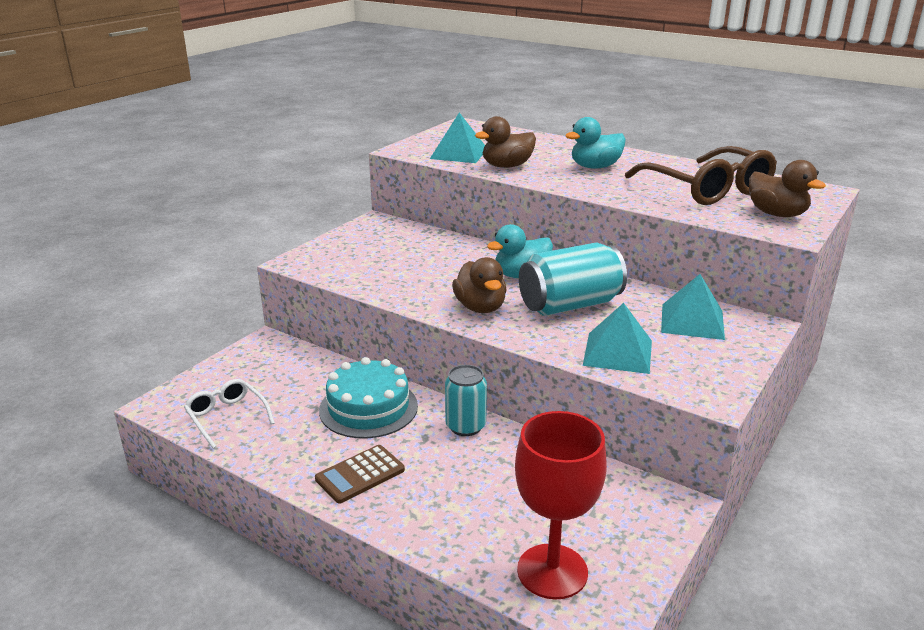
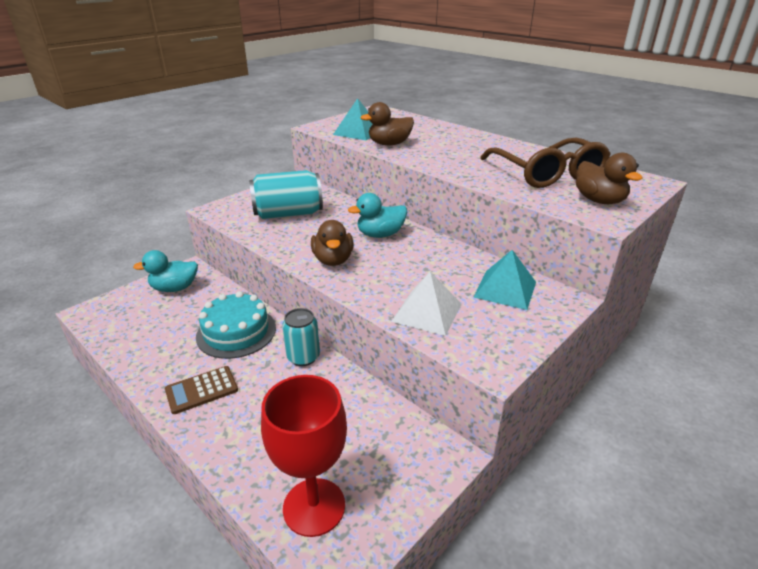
camera: 10 degrees right, 5 degrees up
(227, 417) = (129, 328): white glasses -> none
(570, 305) = (407, 265): turquoise can -> turquoise can (288, 214)
(595, 167) = (460, 149): turquoise duck -> turquoise duck (175, 288)
(618, 352) = (427, 312): turquoise pyramid -> white pyramid

